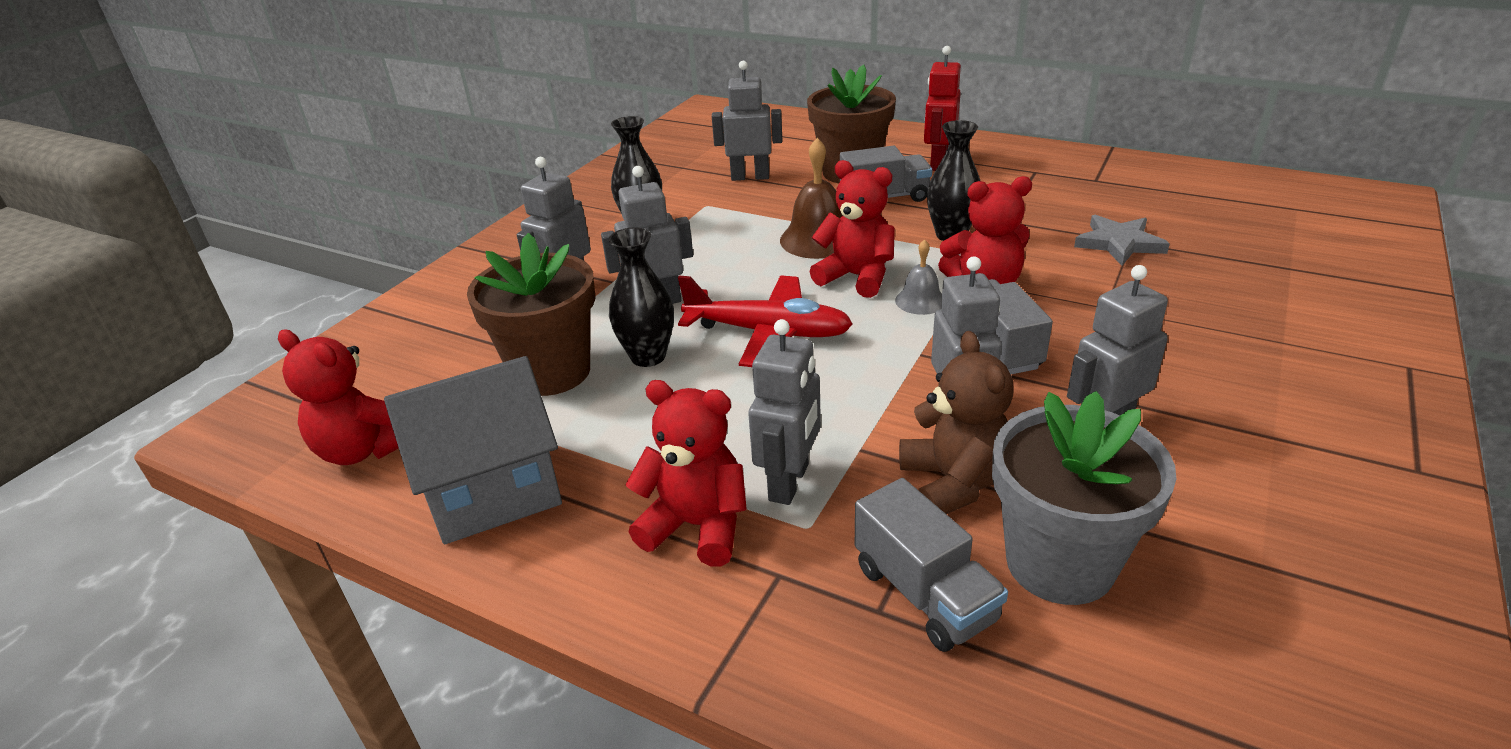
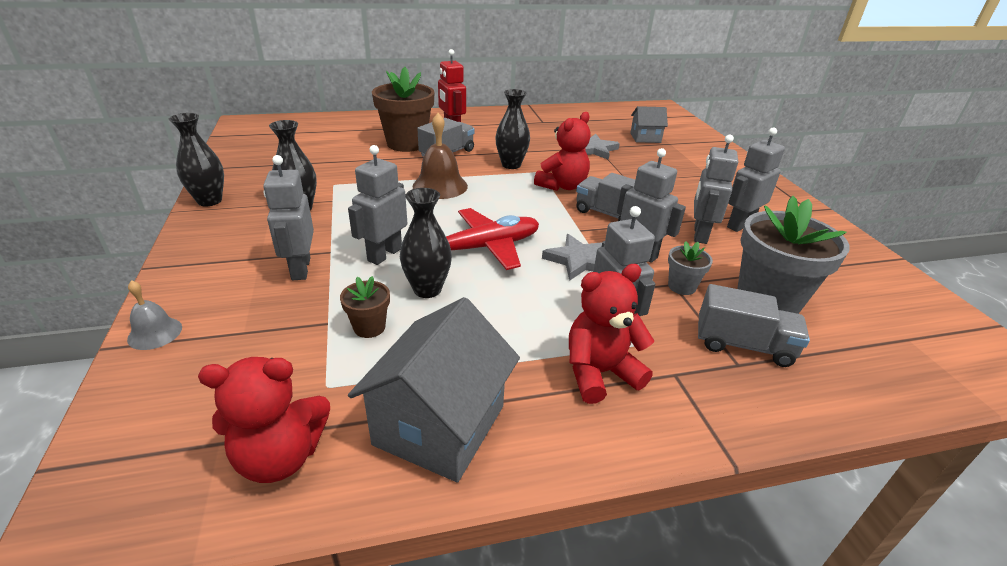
camera: 45 degrees left, 0 degrees up
(551, 372) = (369, 327): brown flower pot -> brown flower pot, size x0.47
(576, 193) = (209, 201): none -> black vase
(750, 177) = (342, 160): grey robot -> grey robot (740, 224)
(856, 277) = (491, 201): red teddy bear -> none
(860, 391) = (578, 260): none -> grey star
(920, 300) = (542, 203): grey bell -> grey bell (155, 333)
(954, 483) = (681, 286): brown teddy bear -> grey flower pot
(1251, 247) = (645, 138): none -> grey house

